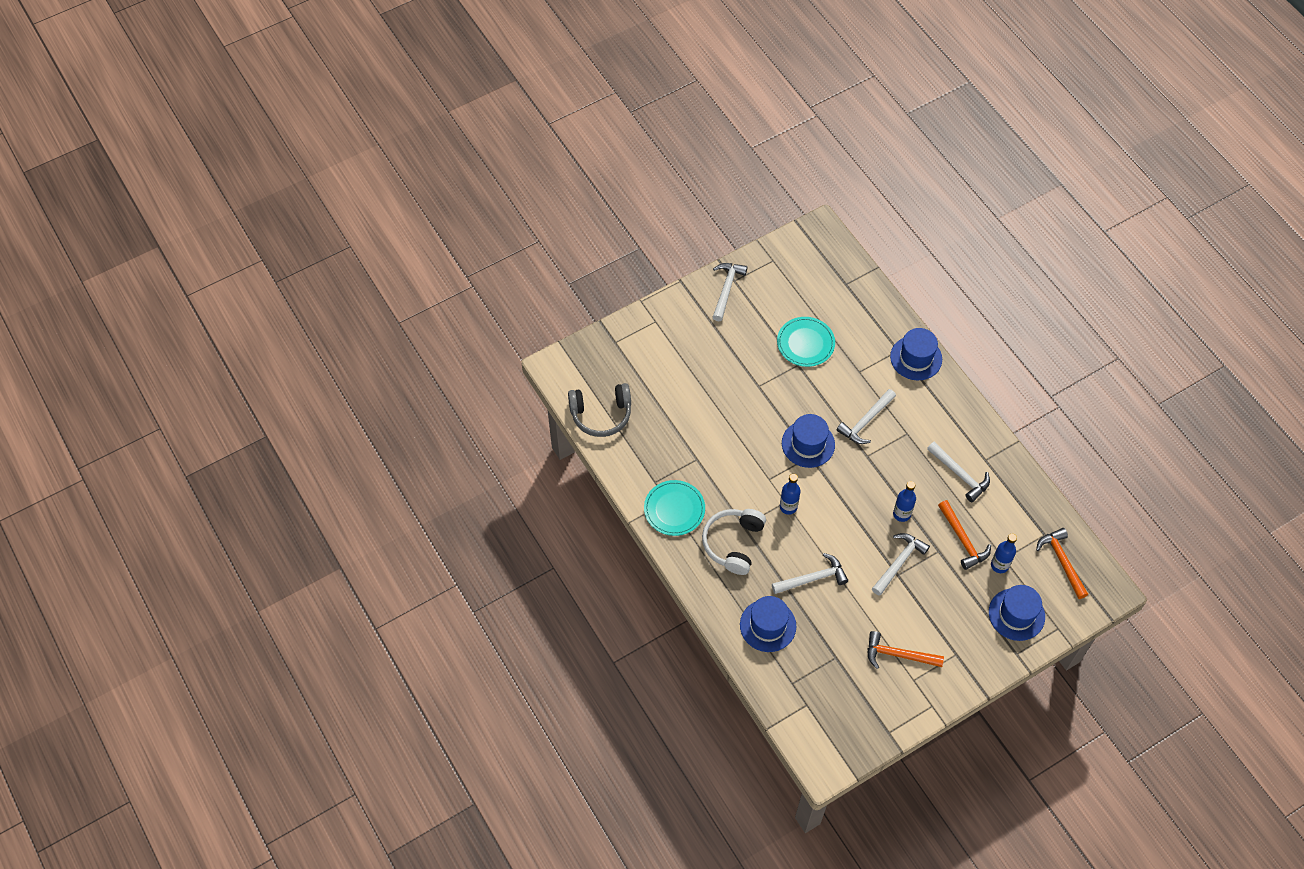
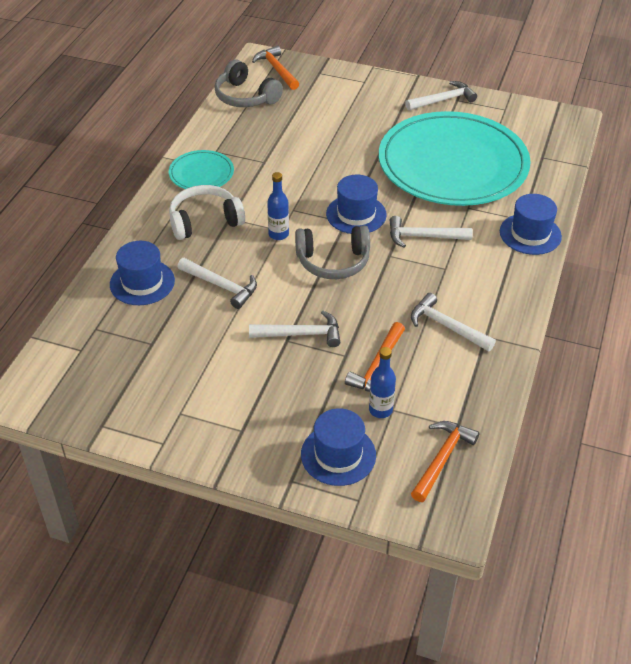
camera: 50 degrees right, 15 degrees down
(805, 343) = (453, 164): turquoise plate -> turquoise plate, size x2.34
(845, 493) = (333, 261): none -> grey headphones
(898, 655) = (197, 387): orange hammer -> orange hammer (276, 70)
(901, 514) = (355, 309): blue bottle -> none
(960, 474) = (447, 326): white hammer -> white hammer turned 120 degrees clockwise

